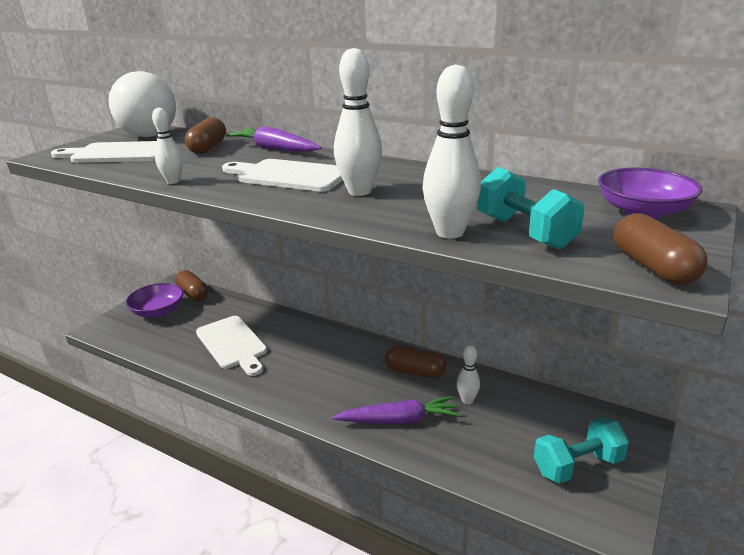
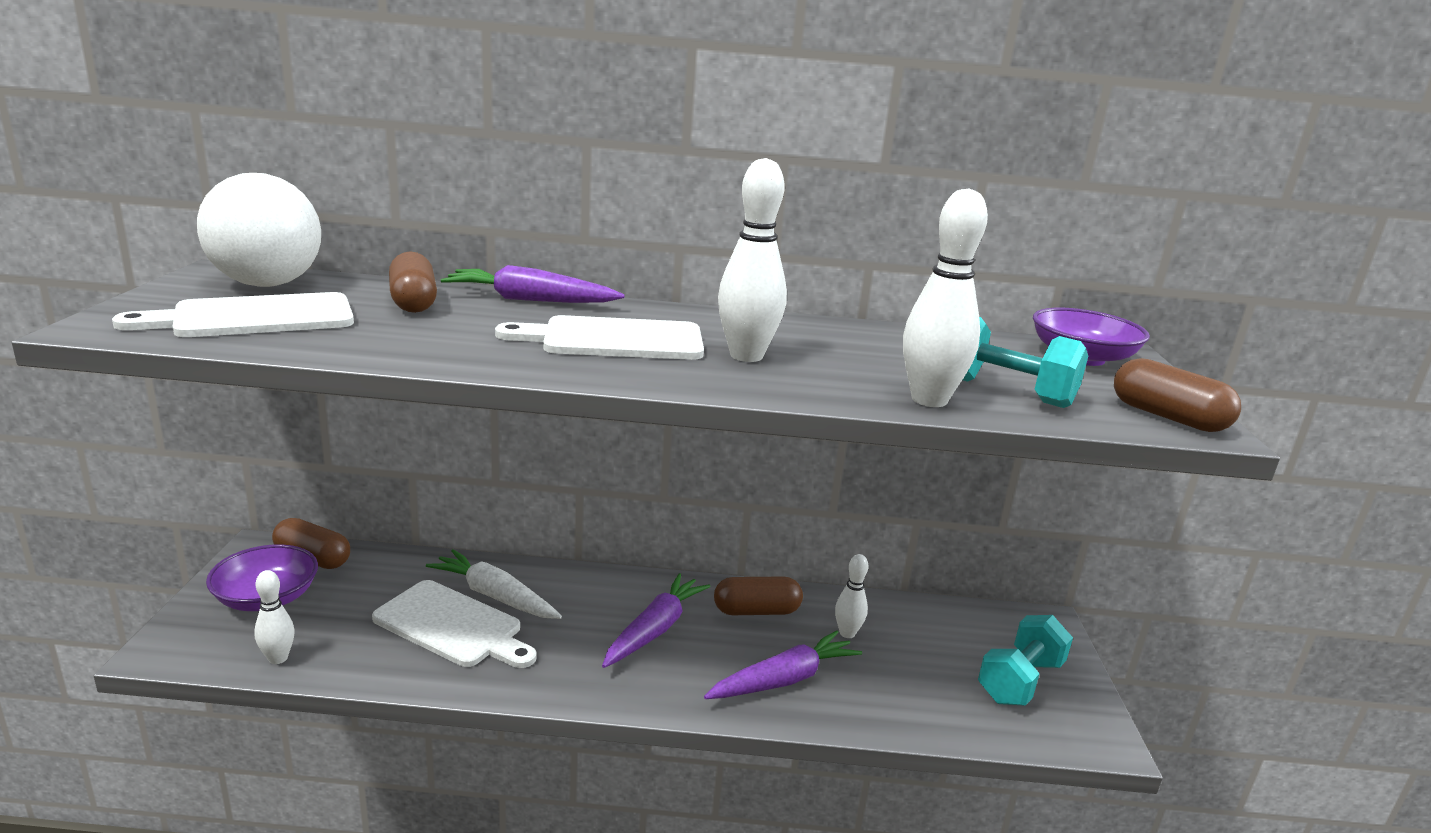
camera: 30 degrees left, 5 degrees down
(173, 181) = (438, 359): white bowling pin -> white bowling pin (278, 658)
(266, 332) = (495, 596): none -> white carrot
(341, 370) = (654, 630): none -> purple carrot

